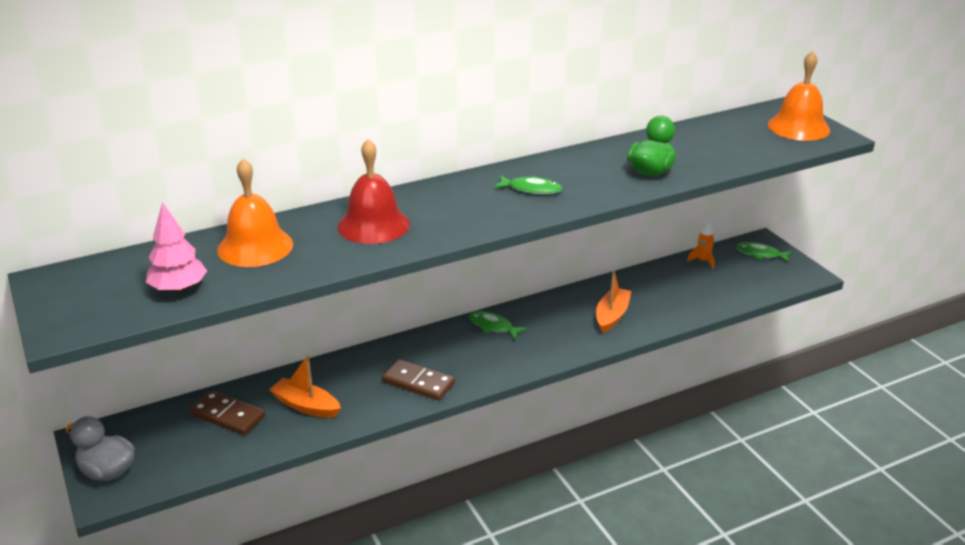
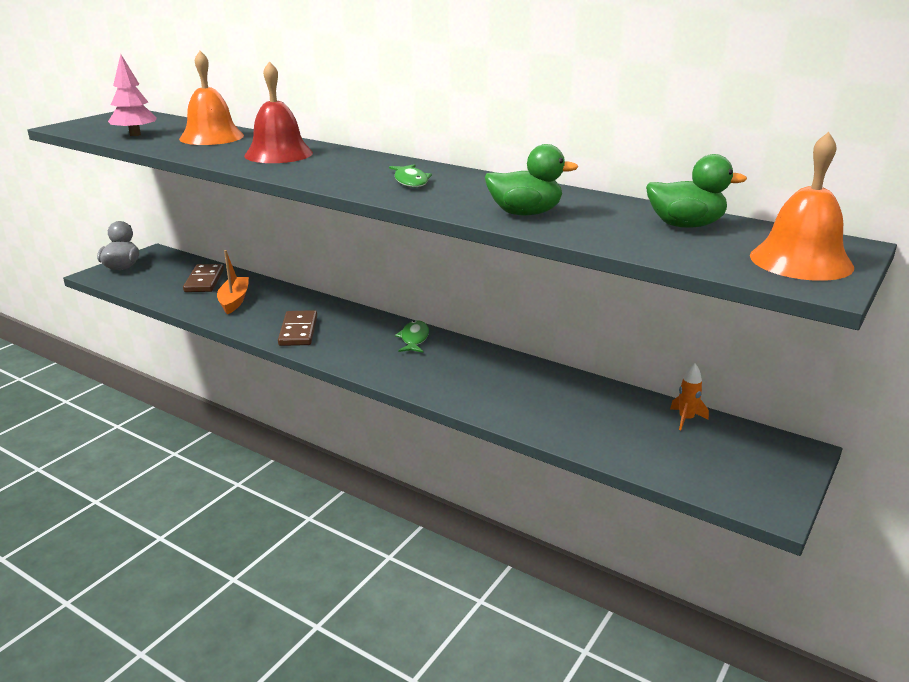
camera: 60 degrees right, 5 degrees down
(612, 316) = (499, 391): orange boat -> none
(717, 133) = (685, 225): none -> green duck
(760, 254) = (765, 456): green fish -> none

